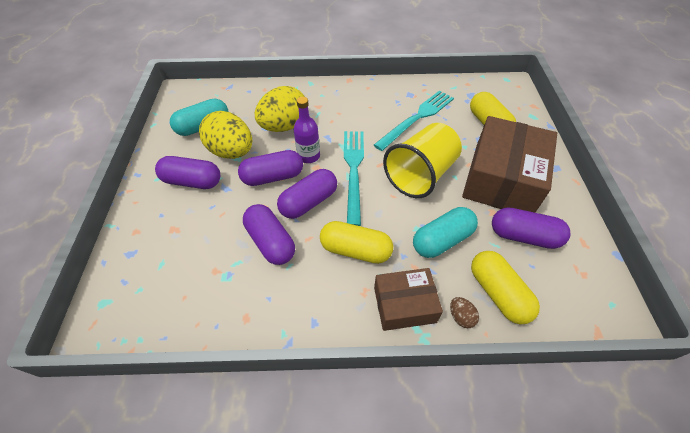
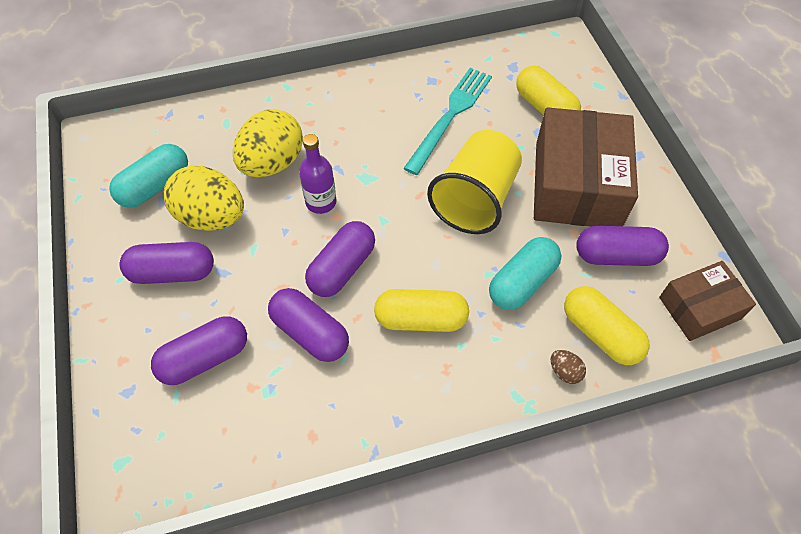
camera: 15 degrees left, 5 degrees up
(273, 177) = (282, 243): purple capsule -> purple capsule (205, 358)
(353, 171) = (387, 211): turquoise fork -> none
(404, 305) = (497, 373): brown box -> brown box (699, 308)

